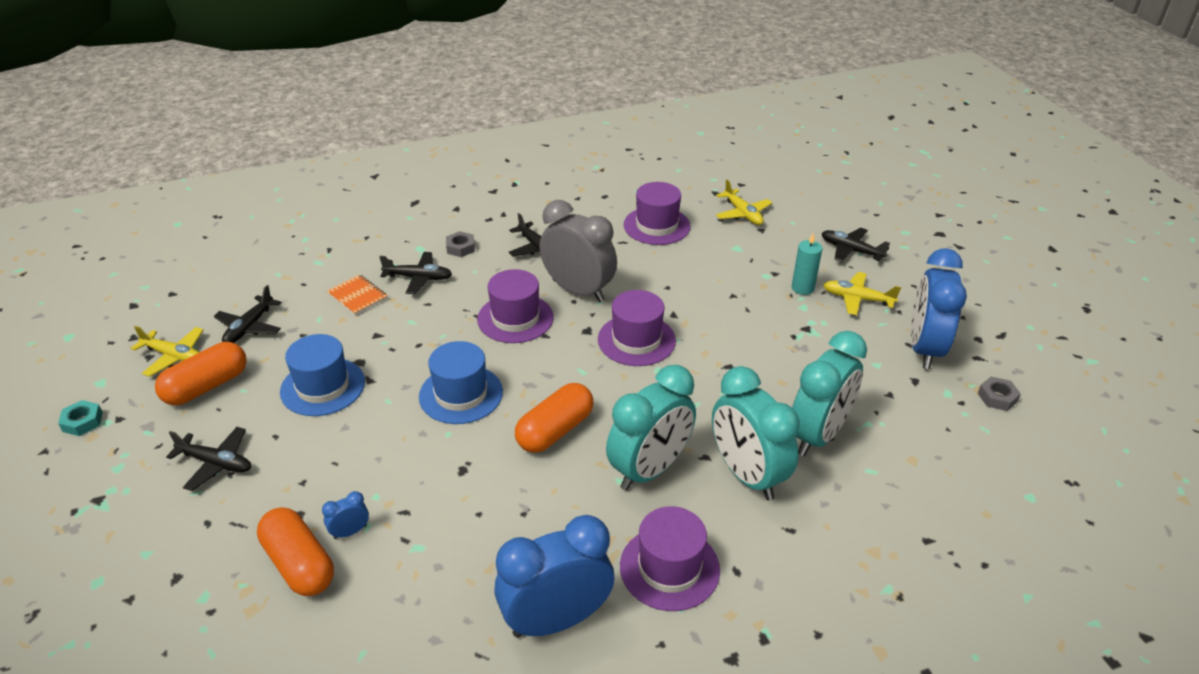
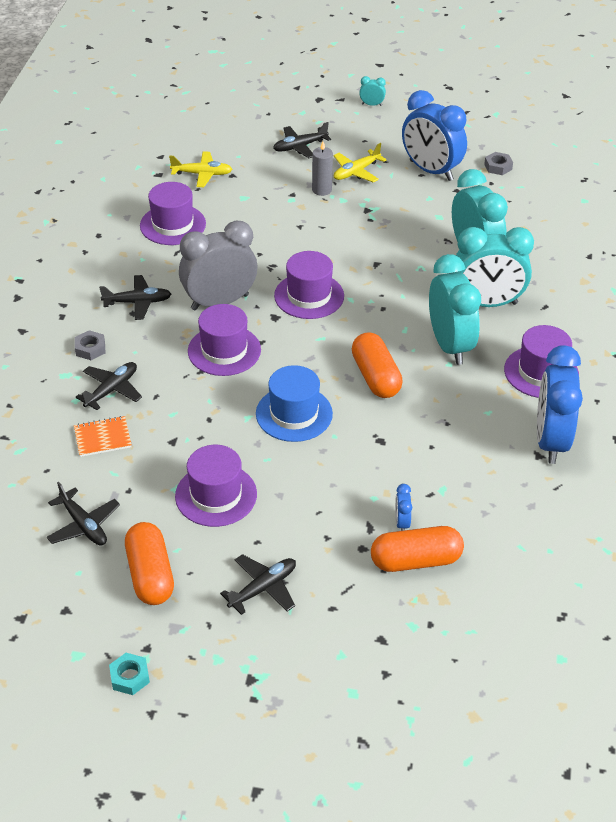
camera: 60 degrees left, 5 degrees up
(174, 356) = (83, 590): yellow plane -> none
(323, 387) = (216, 495): blue hat -> purple hat
(802, 288) = (322, 190): turquoise candle -> grey candle
(978, 268) = (371, 104): none -> turquoise clock

